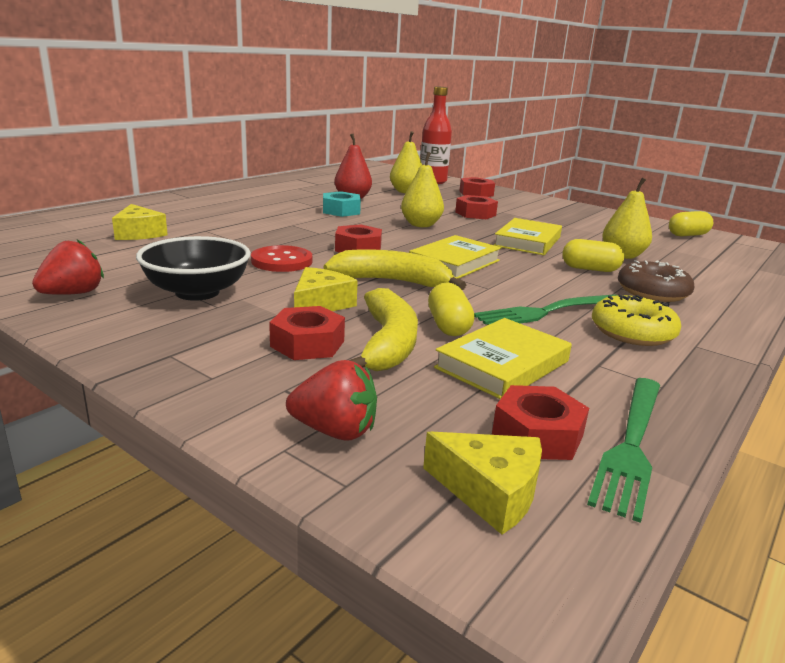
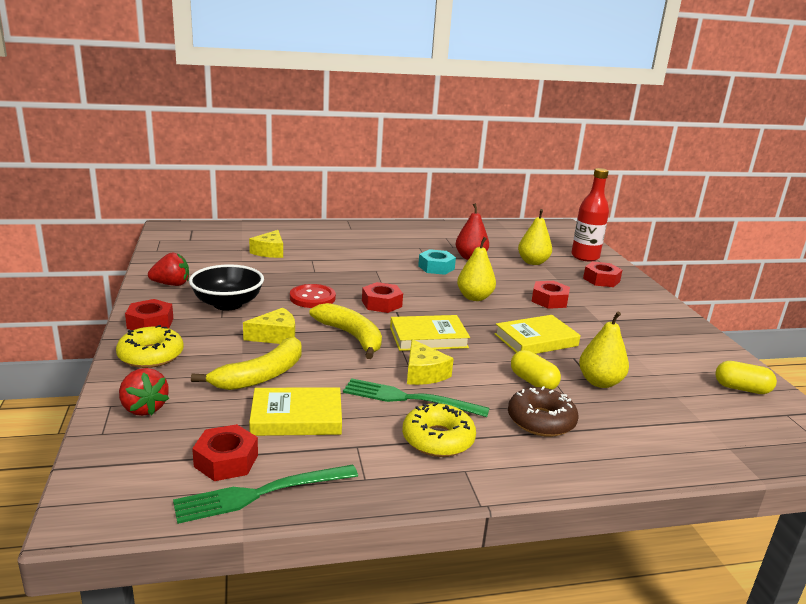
camera: 40 degrees right, 0 degrees up
(215, 374) = (151, 355): none -> yellow donut
(307, 343) = (221, 357): red nut -> red nut (150, 323)
(448, 326) = (319, 380): yellow capsule -> none
(490, 492) = (146, 470): yellow cheese -> yellow cheese (423, 373)

